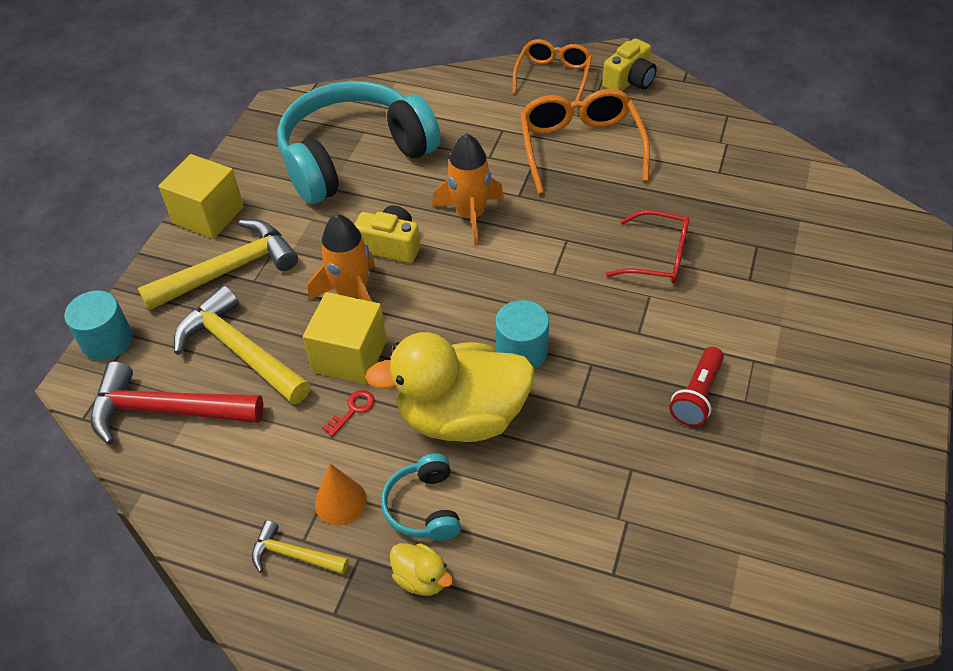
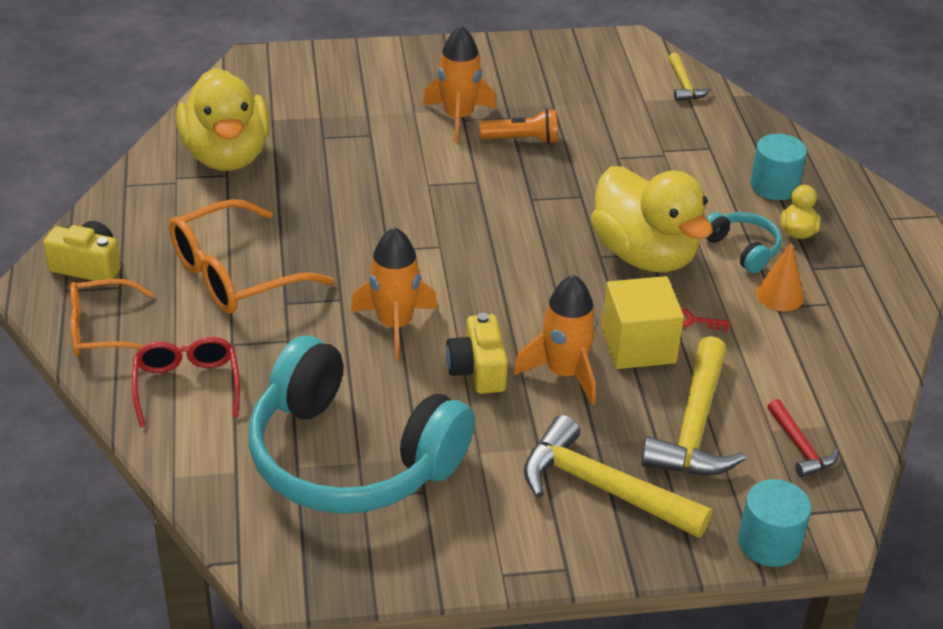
camera: 120 degrees left, 10 degrees down
(167, 410) = (800, 447): red hammer -> red hammer, size x0.52
(208, 215) = (534, 552): yellow cube -> none
(294, 555) = (844, 303): yellow hammer -> yellow hammer (684, 85)
(424, 507) = (742, 249): turquoise headphones -> turquoise headphones turned 90 degrees counterclockwise
(521, 351) = (549, 240): turquoise cylinder -> turquoise cylinder (774, 186)
(657, 257) = (376, 189): red glasses -> red glasses (187, 386)
(697, 395) = (522, 140): red flashlight -> orange flashlight
(748, 178) = (227, 155): none -> yellow duck
(758, 356) = (458, 118): none -> orange rocket

